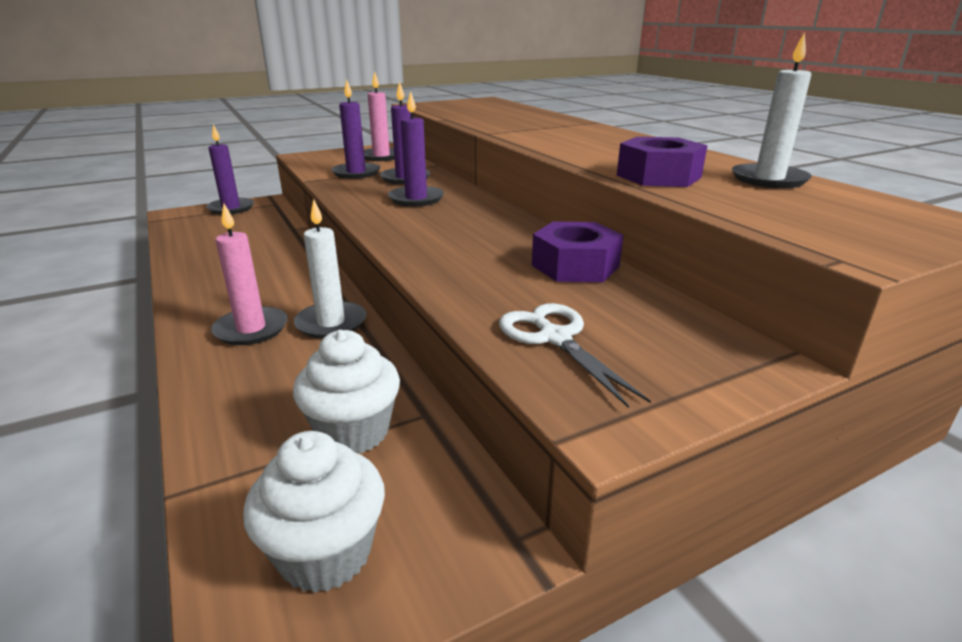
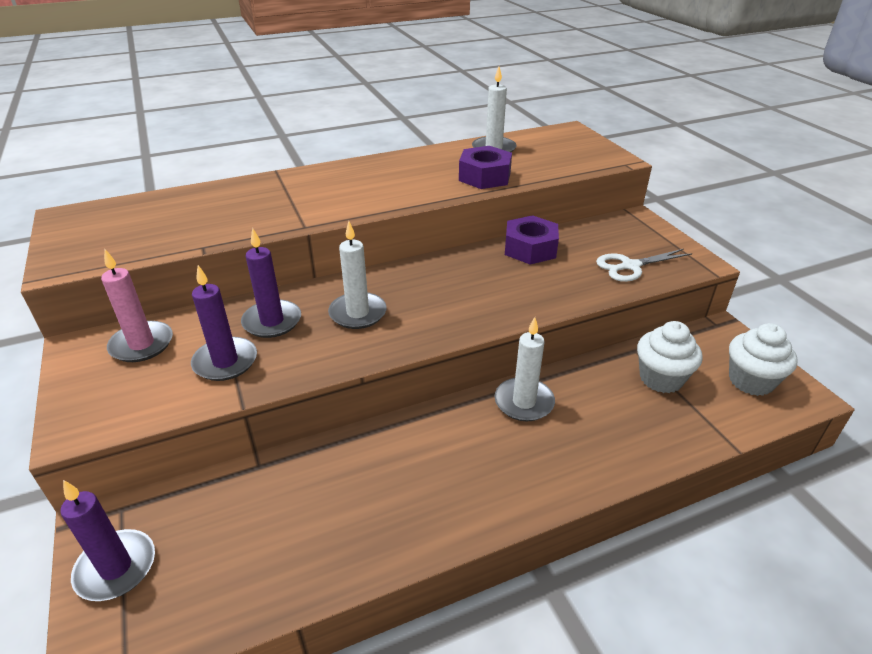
camera: 85 degrees left, 10 degrees up
(251, 329) = (537, 453): pink candle -> none
(416, 199) = (358, 313): purple candle -> white candle

